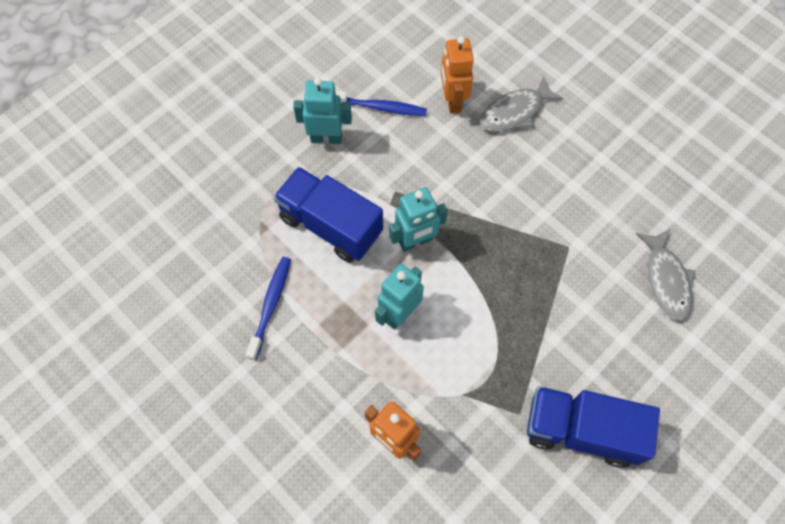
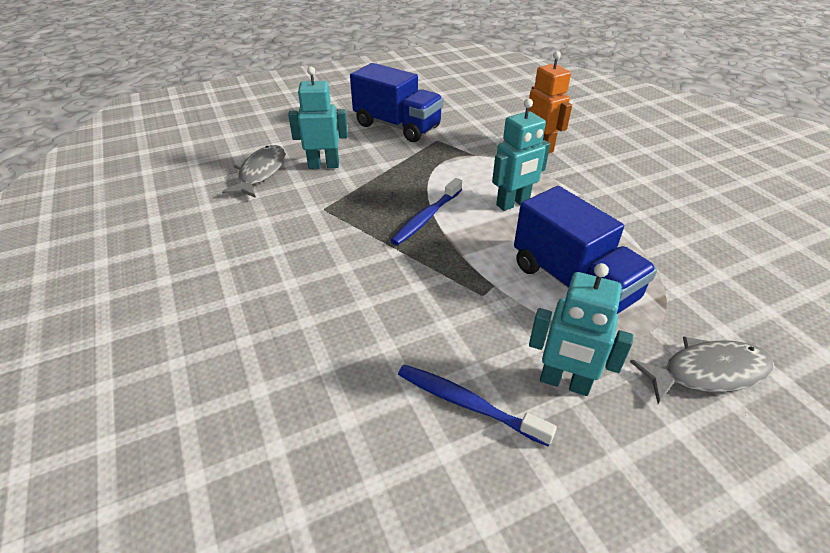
camera: 160 degrees left, 25 degrees down
(270, 305) = (648, 235): blue toothbrush -> blue toothbrush (426, 217)
(416, 241) = (476, 246): turquoise robot -> turquoise robot (324, 165)
(452, 100) = (352, 380): orange robot -> none
(514, 112) = (277, 339): grey fish -> grey fish (707, 372)

